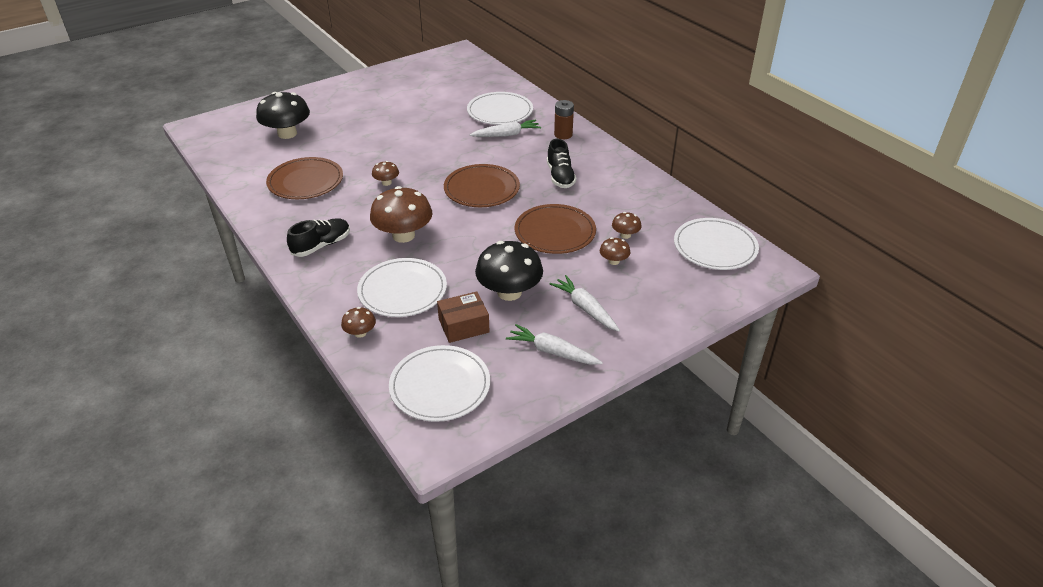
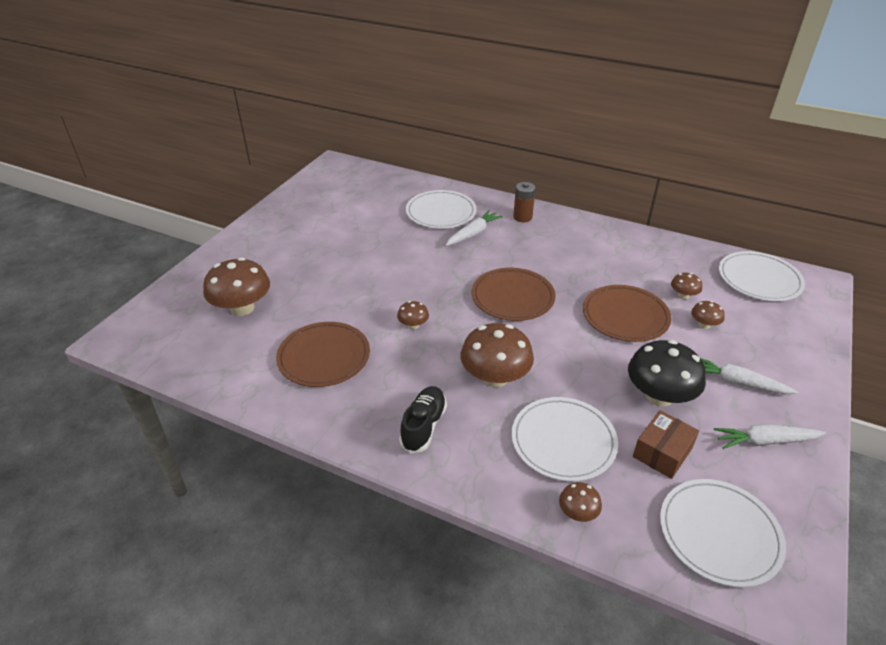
camera: 30 degrees left, 0 degrees up
(287, 134) = (242, 308): black mushroom -> brown mushroom
(560, 176) = (567, 259): black shoe -> none

